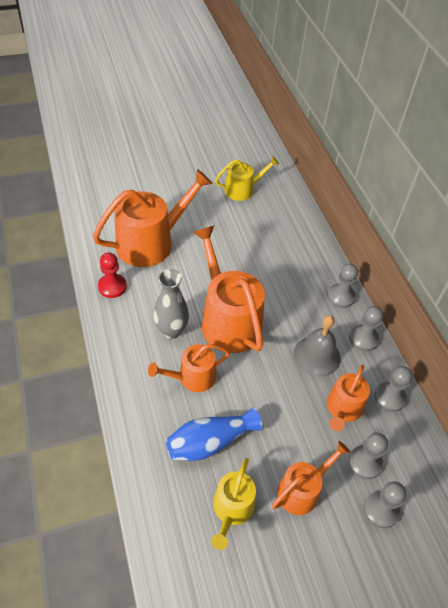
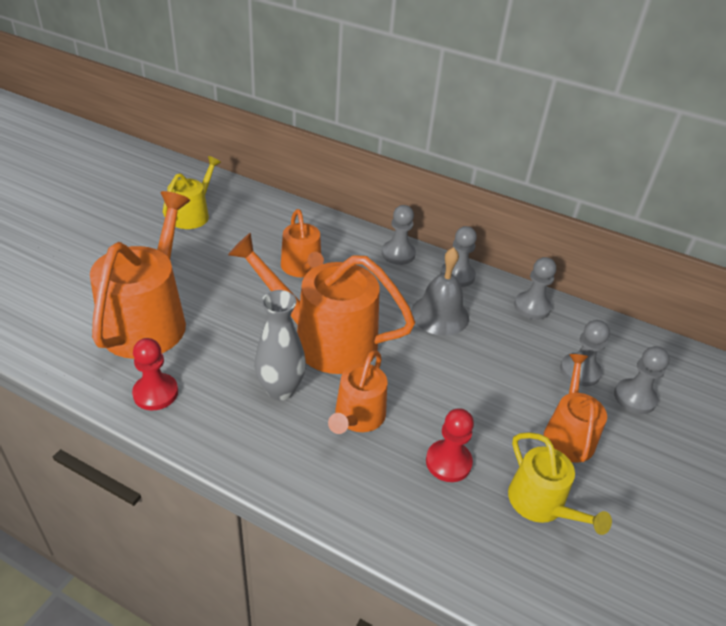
camera: 45 degrees left, 10 degrees down
(210, 442) = (448, 462): blue vase -> red pawn
(343, 409) = (513, 342): orange watering can -> orange watering can (302, 268)

